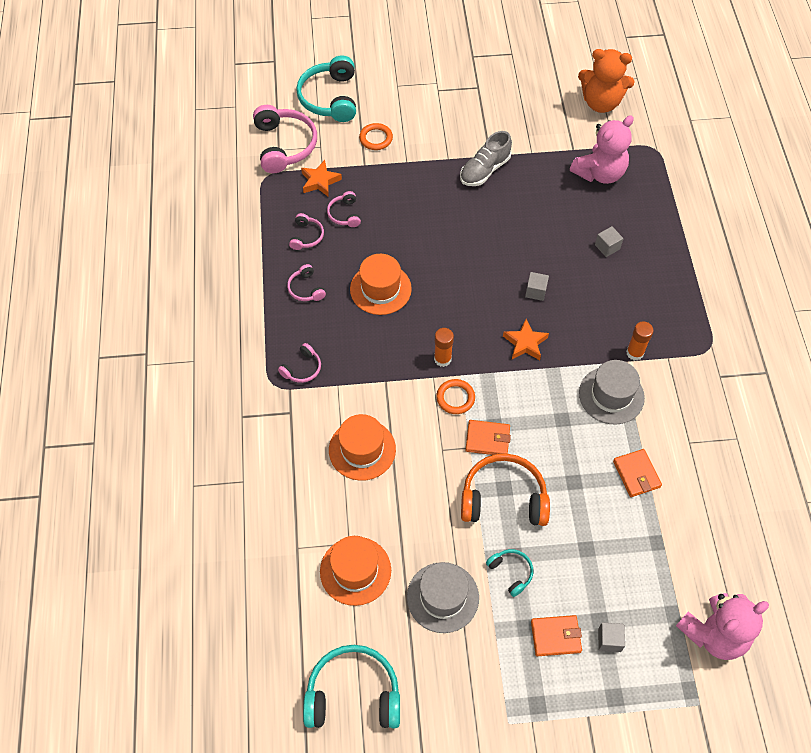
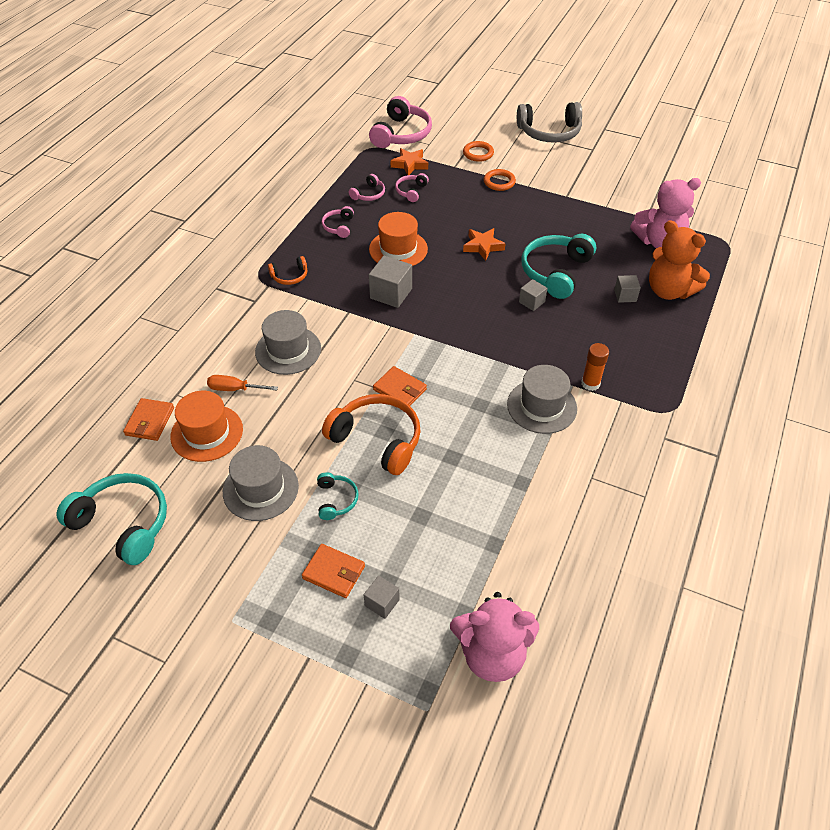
camera: 30 degrees right, 10 degrees down
(302, 368) = (290, 276): pink headphones -> orange headphones
(330, 98) = (462, 117): turquoise headphones -> turquoise headphones (555, 272)
(346, 514) = (235, 389): none -> orange screwdriver
(362, 449) = (288, 350): orange hat -> grey hat
(409, 342) = (391, 293): none -> grey cube
(425, 82) = (549, 132): none -> grey headphones
(442, 359) = (409, 316): orange glue stick -> none
(455, 398) = (397, 348): orange ring -> orange ring (499, 182)
(484, 170) = (554, 204): grey shoe -> none
(525, 343) = (492, 334): orange star -> orange star (483, 246)
(601, 102) = (698, 194): orange teddy bear -> orange teddy bear (669, 291)
(636, 474) = (517, 479): orange wallet -> orange wallet (150, 421)

